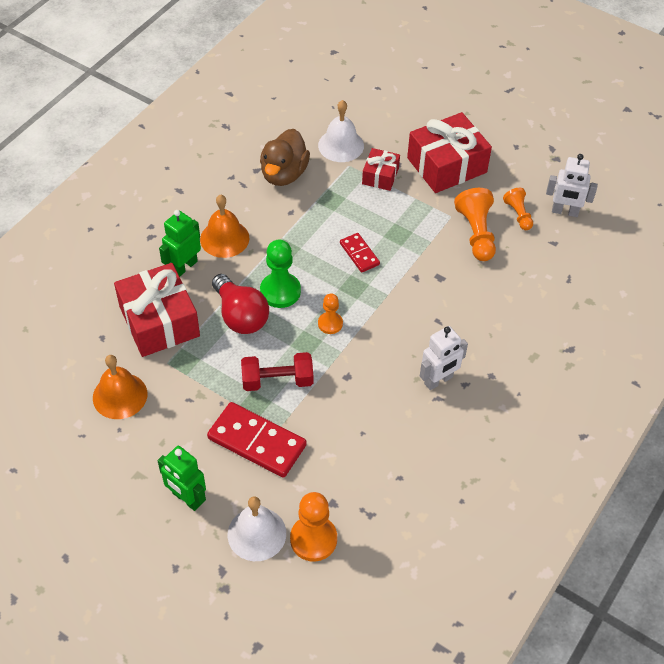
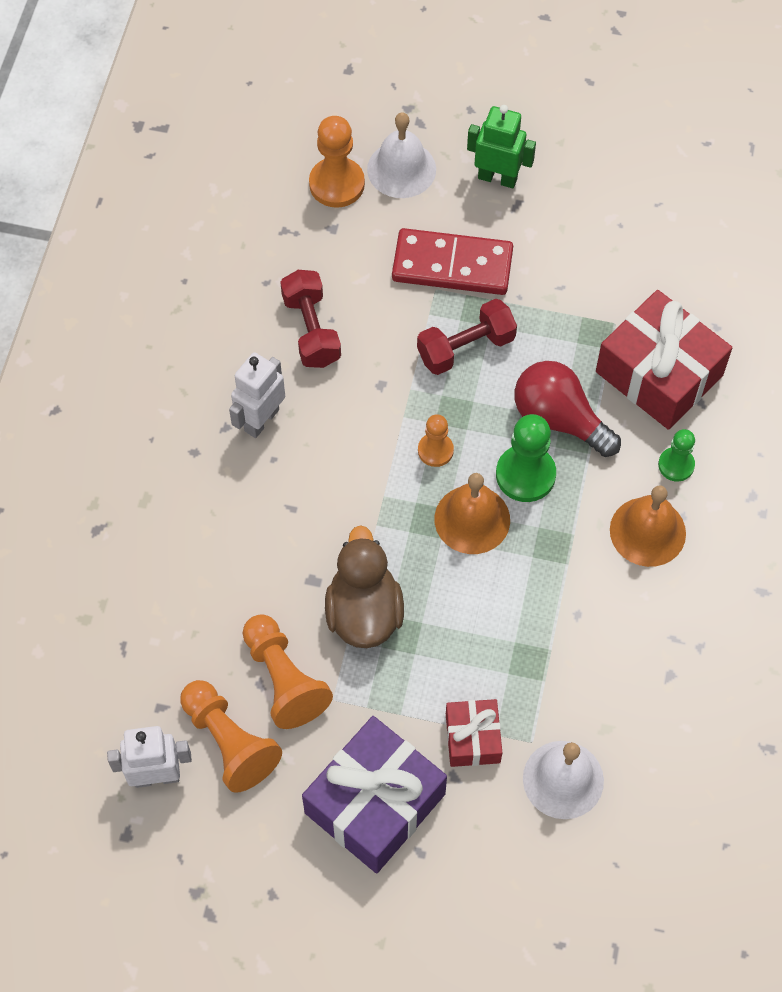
camera: 160 degrees right, 10 degrees up
(120, 395) = (645, 263): orange bell -> orange bell (472, 519)
(184, 266) = (676, 465): green robot -> green pawn
(284, 174) = (624, 683): brown duck -> brown duck (364, 612)
(359, 254) = (443, 577): red domino -> none
(380, 430) = (311, 330): none -> red dumbbell
(446, 165) = (375, 803): red gift -> purple gift
(518, 214) = (229, 742): orange pawn -> orange pawn, size x1.66

